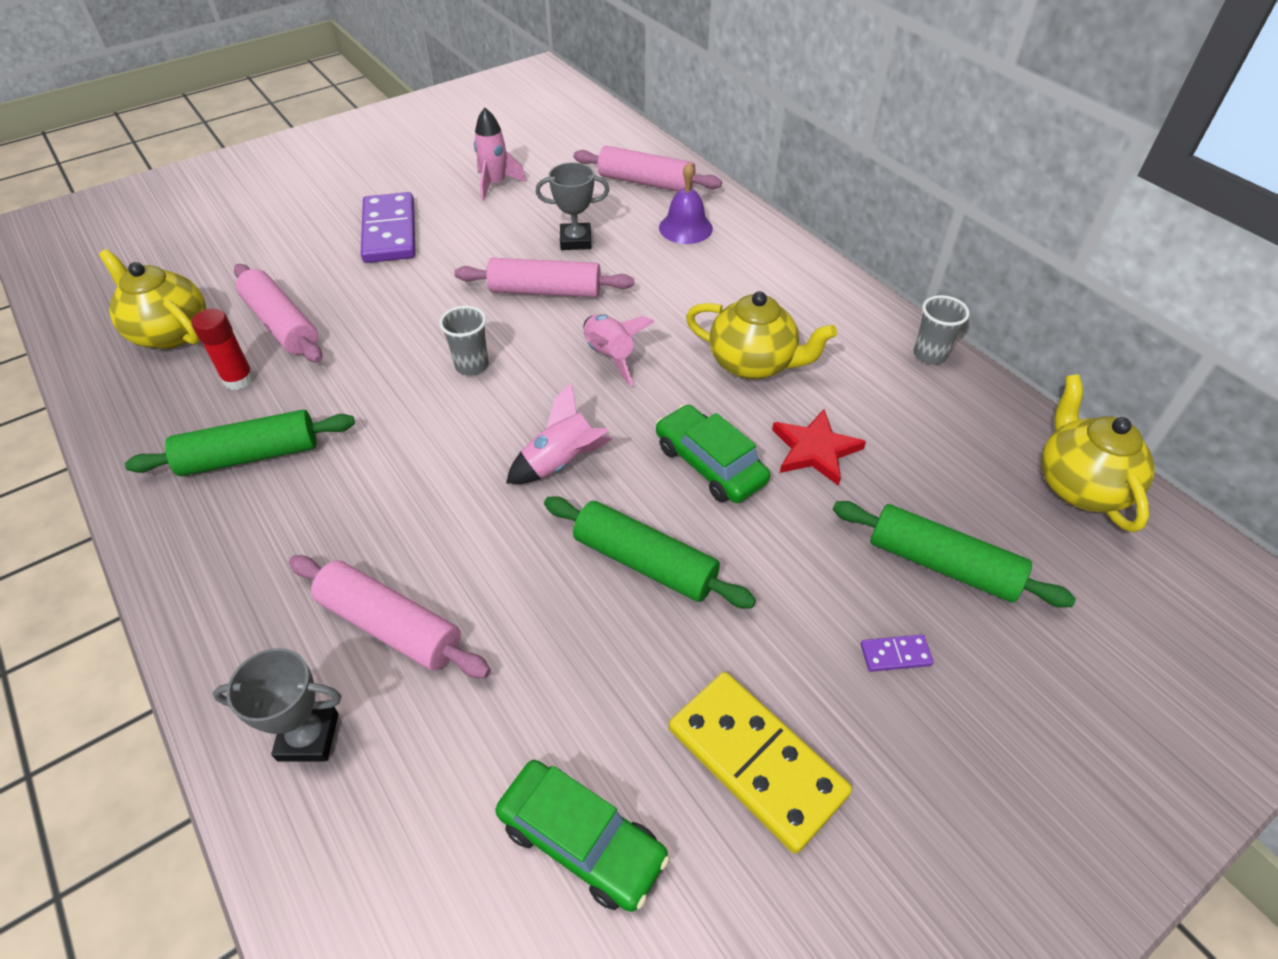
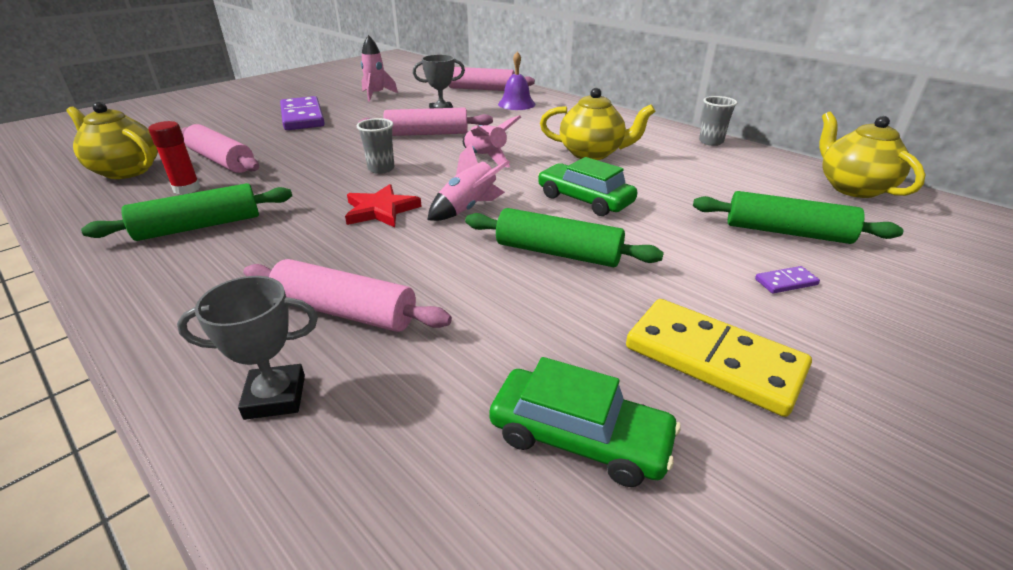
camera: 10 degrees left, 15 degrees down
(815, 450) = (658, 187): red star -> red star (380, 210)

